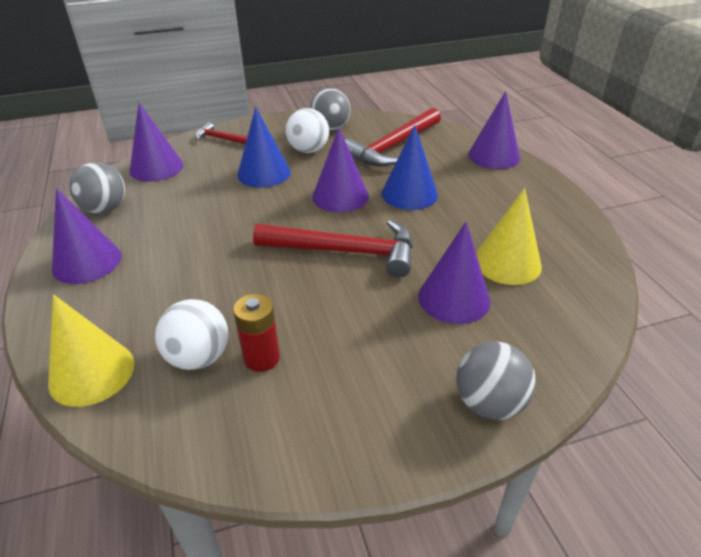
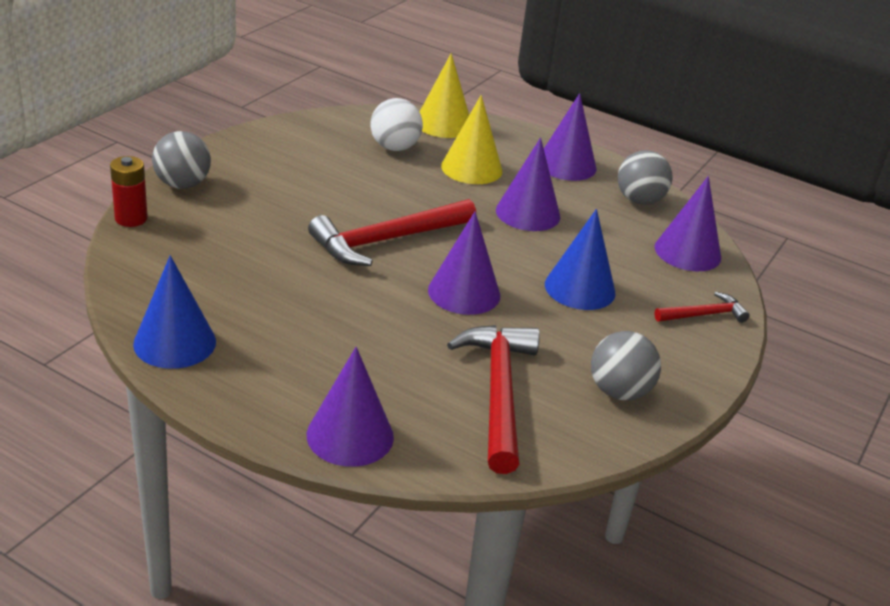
camera: 135 degrees right, 5 degrees down
(262, 358) = (355, 159): red battery -> red battery (131, 218)
(308, 150) = (586, 340): white ball -> none
(409, 194) = (396, 324): blue cone -> blue cone (175, 342)
(454, 298) = (256, 236): purple cone -> purple cone (528, 213)
(507, 263) = (230, 283): yellow cone -> yellow cone (471, 168)

